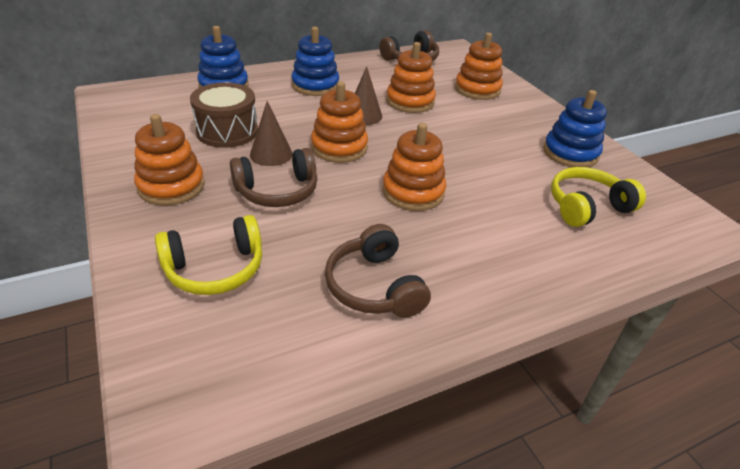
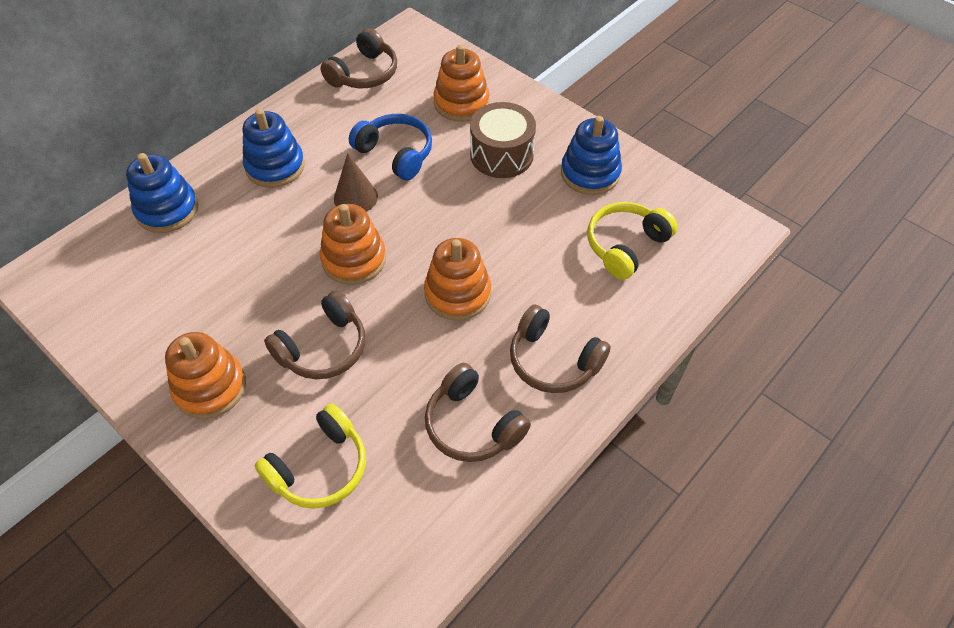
camera: 20 degrees left, 15 degrees up
(227, 131) = (218, 283): brown drum -> brown drum (501, 155)
(271, 154) = (287, 298): brown cone -> none
(410, 101) = (396, 153): orange stacking toy -> blue headphones
(479, 265) = (553, 361): none -> brown headphones

